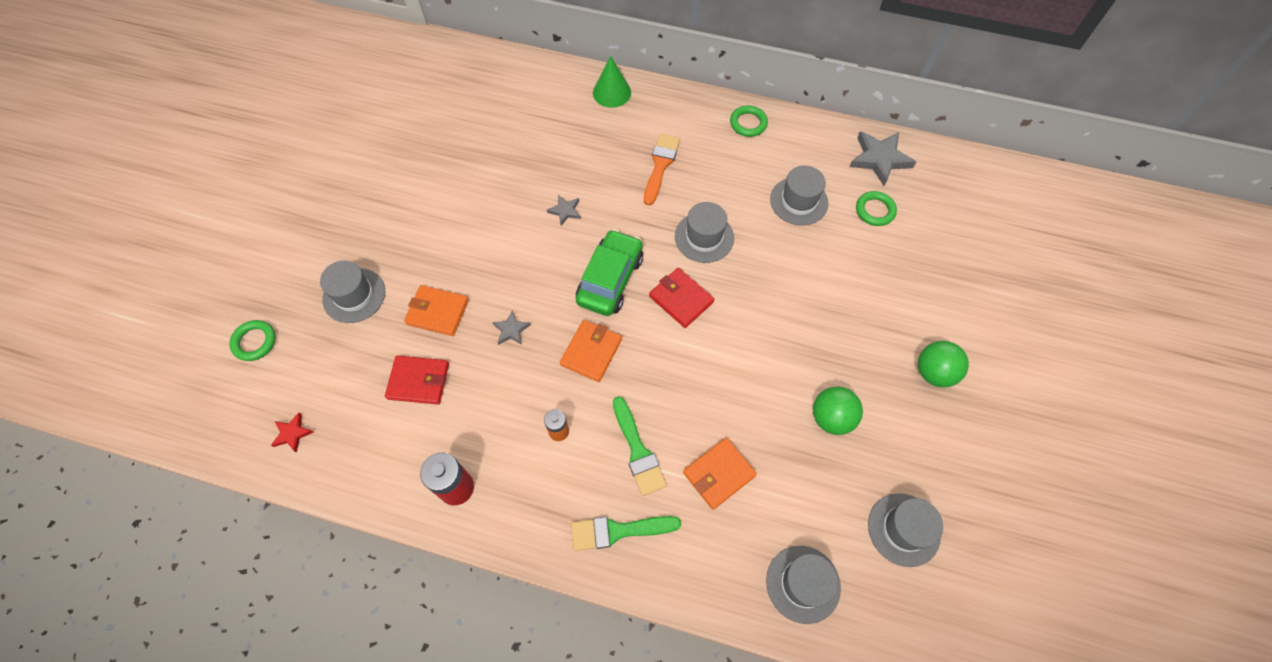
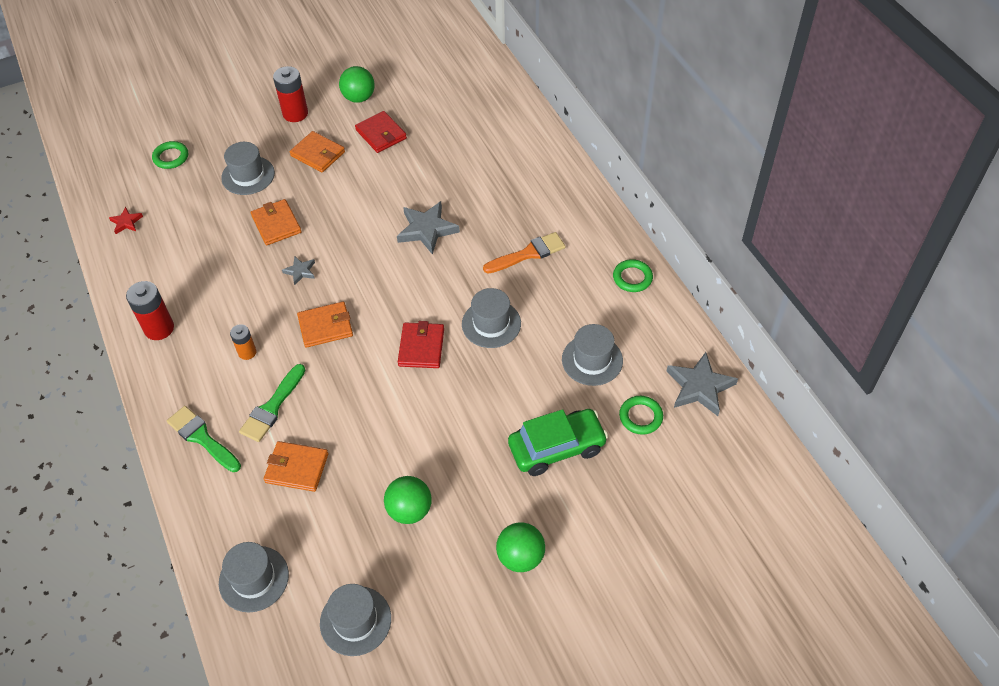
camera: 50 degrees right, 10 degrees down
(324, 211) = (295, 113): none -> red battery
(364, 154) = (359, 98): none -> green ball
(392, 227) = (318, 154): none -> orange wallet
(418, 381) = (216, 253): red wallet -> red wallet (381, 134)
(565, 211) = (427, 230): grey star -> grey star, size x1.90
(610, 279) = (395, 295): green car -> green car (557, 448)
(612, 92) = (563, 179): green cone -> none

